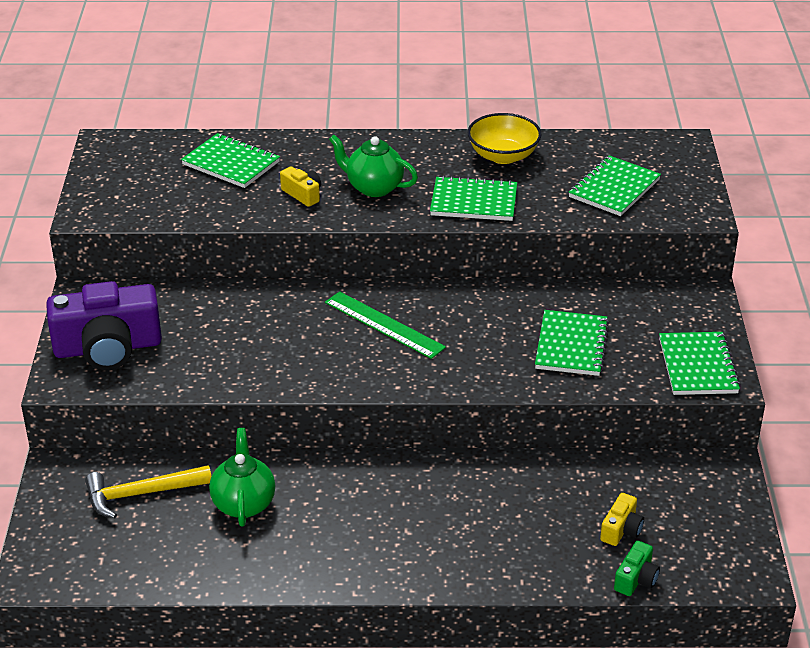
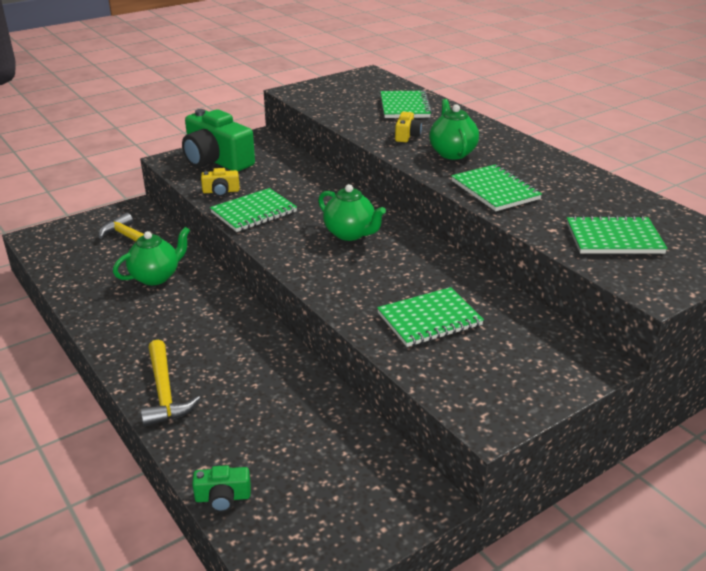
camera: 55 degrees right, 5 degrees down
(108, 347) = (216, 160): purple camera -> green camera
(384, 325) = (350, 234): green ruler -> green teapot
(461, 566) = (164, 392): none -> yellow hammer
(503, 156) = (572, 181): yellow bowl -> none
(621, 529) = (280, 463): yellow camera -> yellow camera (221, 191)
(697, 366) = (489, 398): green notebook -> green notebook (254, 212)

